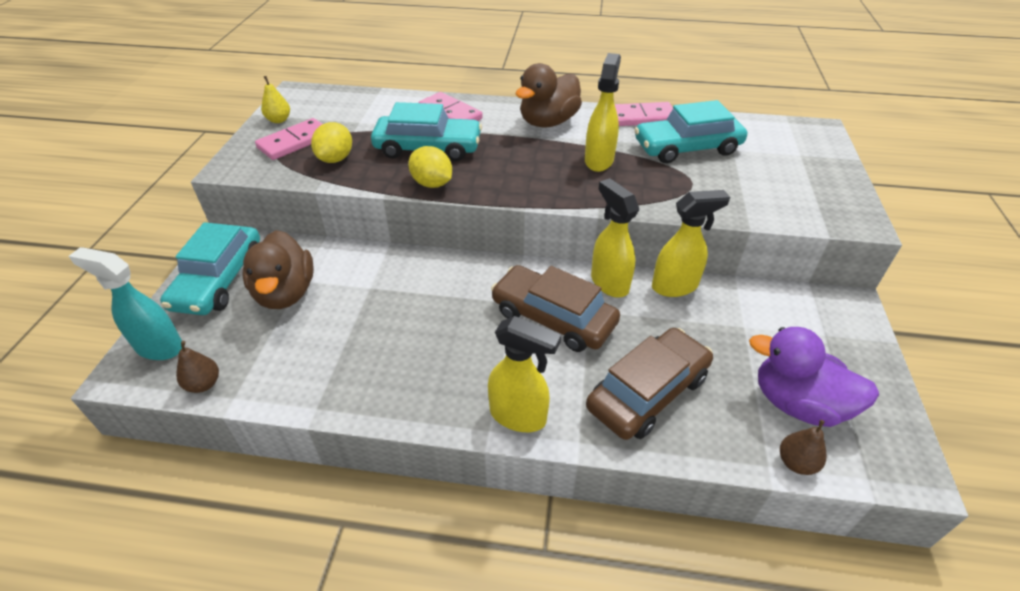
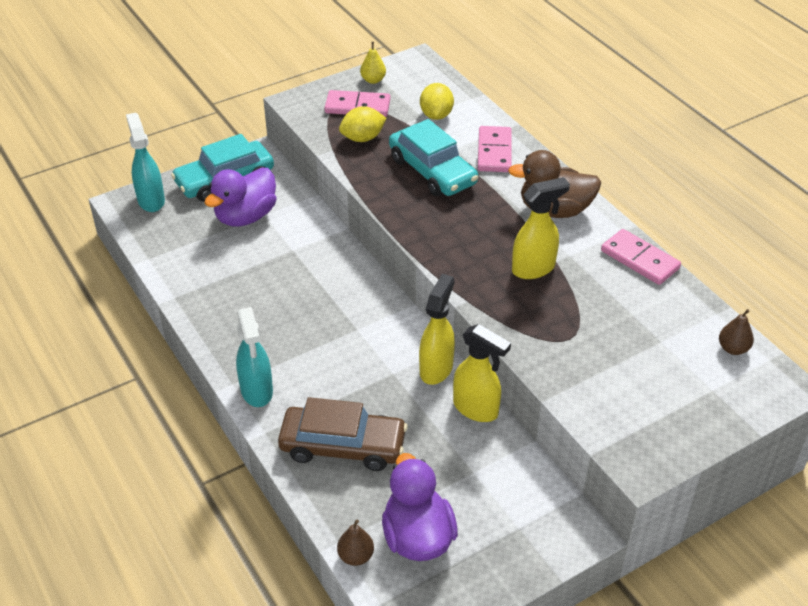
camera: 50 degrees right, 0 degrees up
(204, 384) = (145, 239): brown pear -> brown pear (733, 349)
(285, 293) = (246, 216): brown duck -> purple duck
(432, 183) = (391, 201): yellow lemon -> yellow lemon (436, 115)
(519, 416) = (257, 391): yellow spray bottle -> turquoise spray bottle
(553, 318) = (364, 358): brown car -> none
(687, 148) = (624, 311): turquoise car -> none

